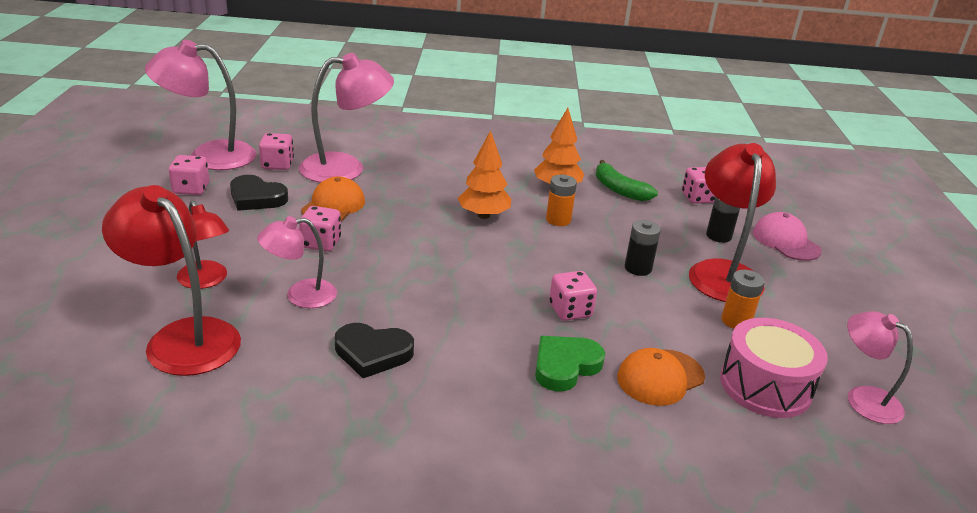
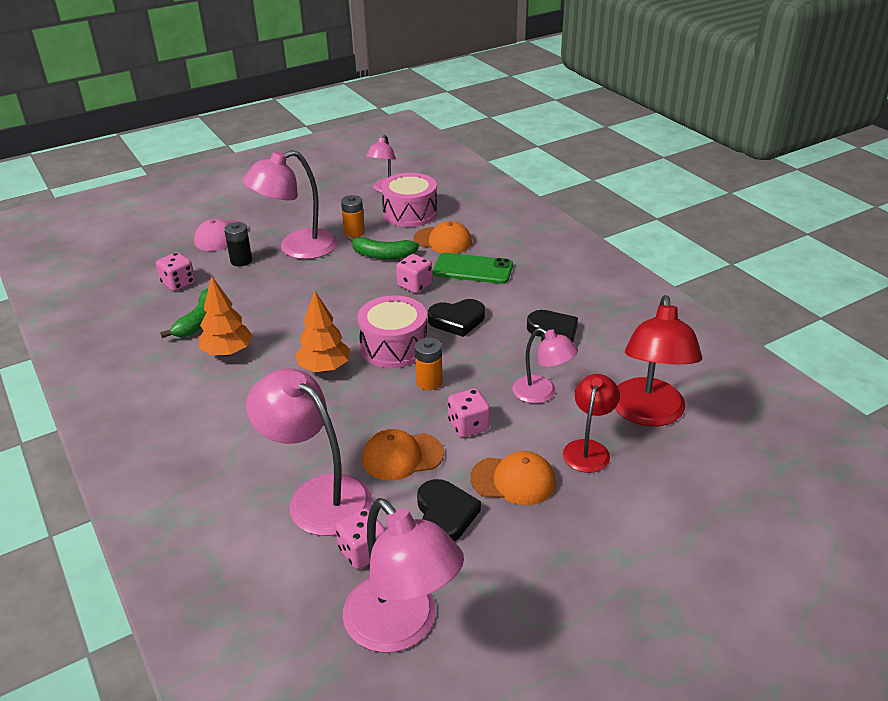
camera: 120 degrees left, 5 degrees up
(191, 189) = (483, 576): pink dice -> none
(238, 234) = (513, 480): none -> orange cap
(473, 255) = (394, 346): none -> pink drum
(473, 306) = (457, 320): none -> black heart
(558, 220) = (291, 331): orange battery -> orange battery (429, 382)
(565, 366) = (473, 269): green heart -> green phone
(638, 268) = (329, 278): black battery -> none
(660, 318) = (383, 255): none -> green banana
(722, 272) = (297, 248): red lamp -> pink lamp

